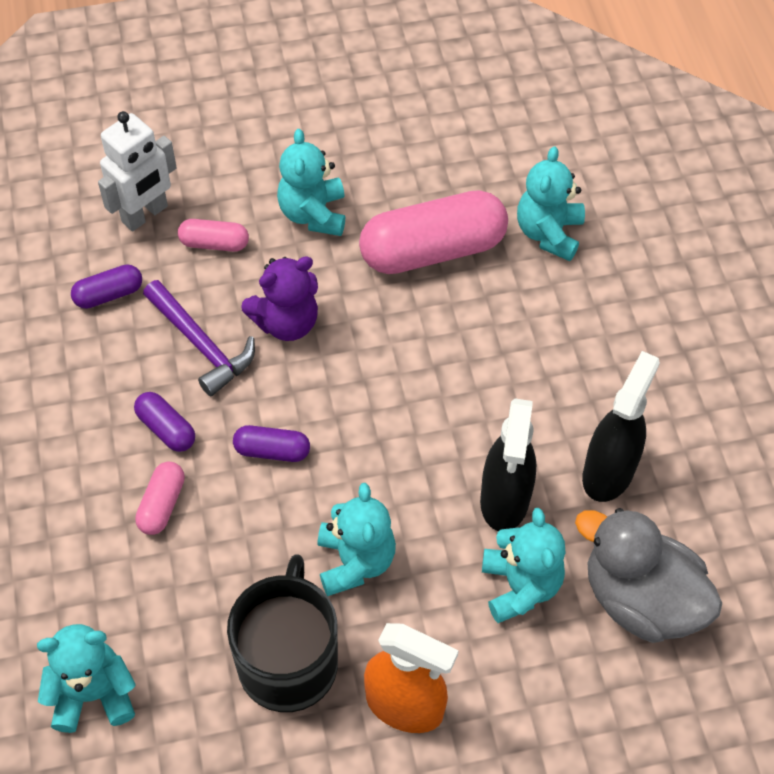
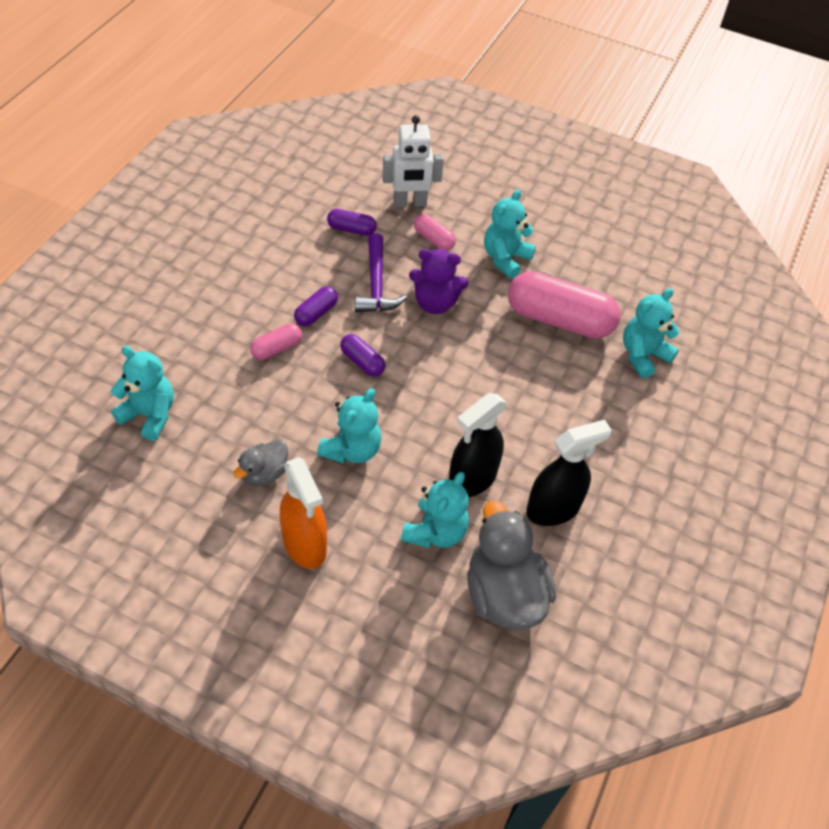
camera: 35 degrees right, 5 degrees down
(166, 429) = (316, 313): purple capsule -> purple capsule turned 45 degrees clockwise
(288, 661) = (264, 473): black mug -> grey duck

